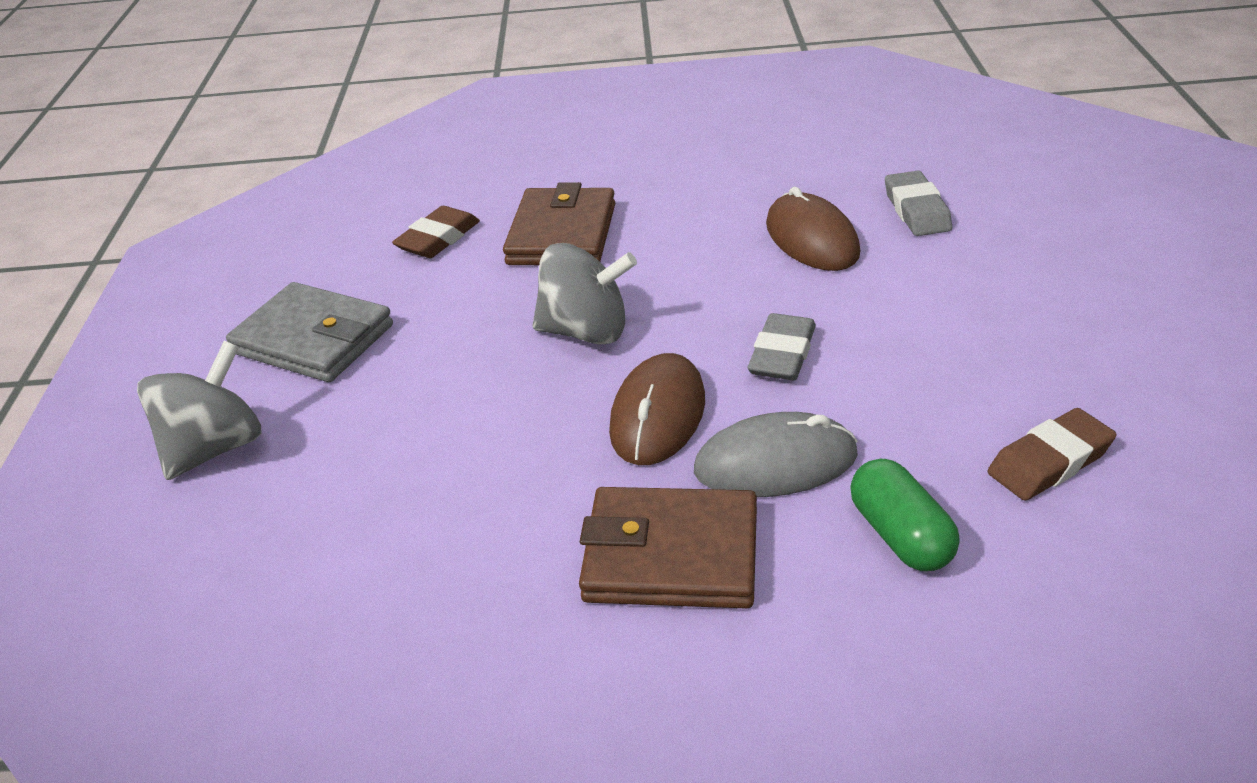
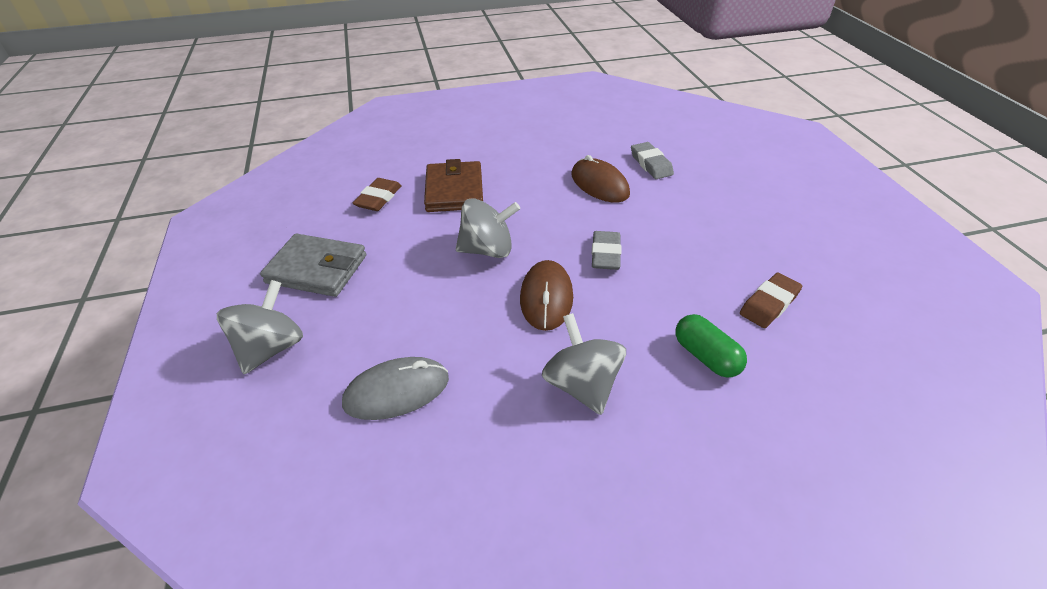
camera: 15 degrees left, 5 degrees up
(671, 555) = (582, 385): brown wallet -> grey spinning top
(775, 462) = (623, 320): grey mouse -> grey mouse (396, 391)

